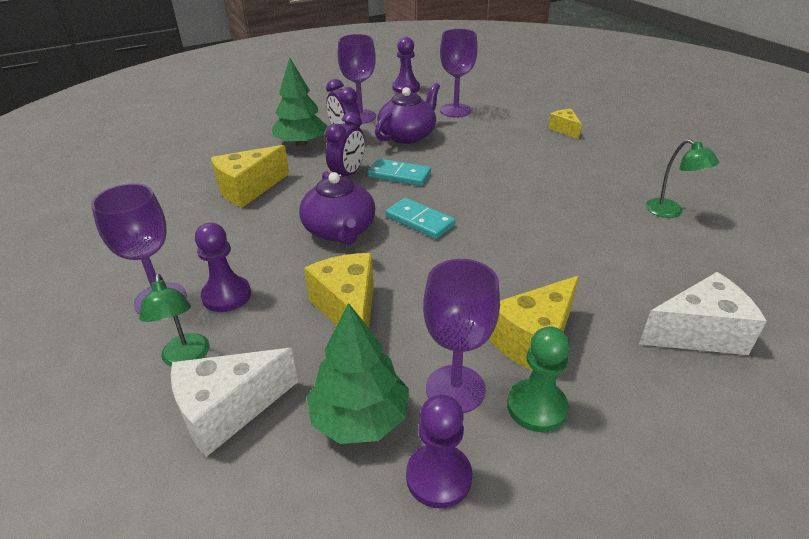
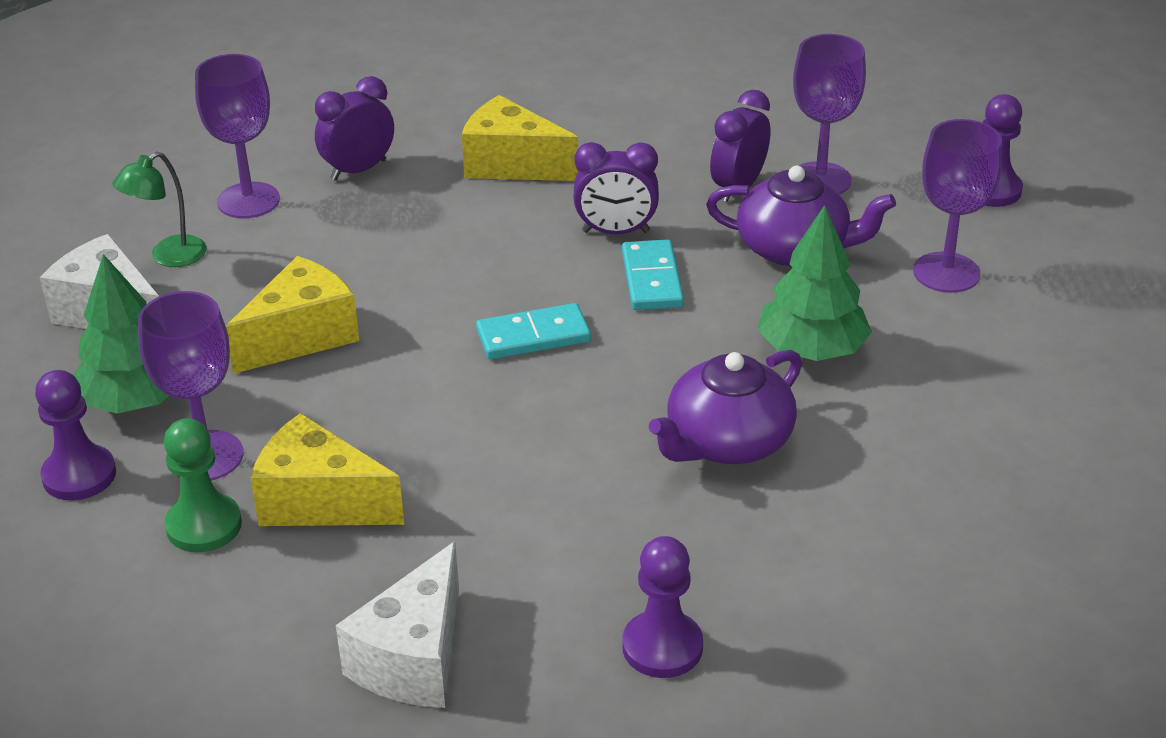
camera: 65 degrees right, 0 degrees up
(184, 243) = (358, 170): none -> purple clock
(226, 295) = (279, 240): purple pawn -> purple pawn (662, 647)
(301, 143) = (677, 157): green tree -> green tree (811, 350)
(339, 230) = (462, 274): purple teapot -> purple teapot (727, 442)
(419, 221) = (533, 336): turquoise domino -> turquoise domino turned 60 degrees clockwise
(564, 129) = (987, 423): yellow cheese -> none
(670, 212) = (752, 603): green lamp -> none
(698, 333) = (413, 658): white cheese -> white cheese turned 60 degrees clockwise

